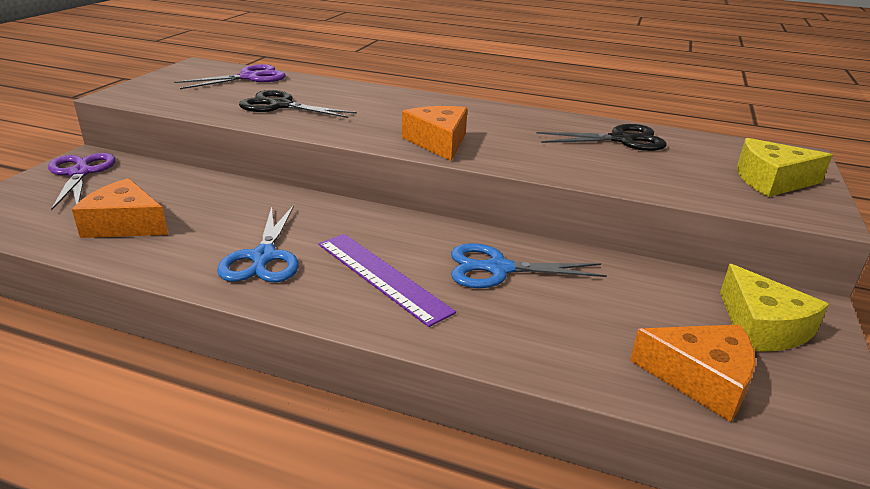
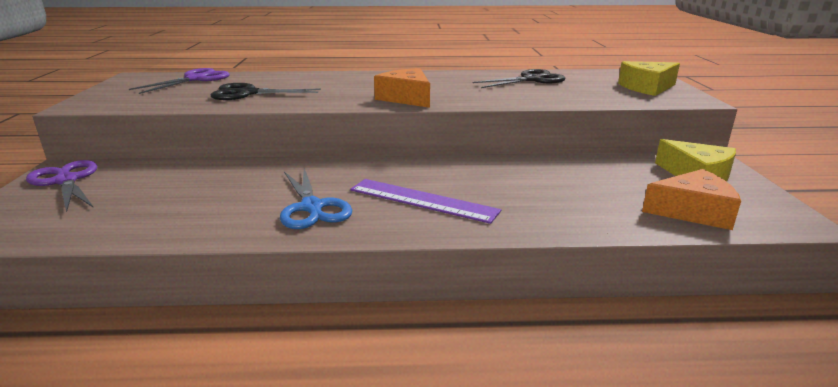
camera: 20 degrees left, 5 degrees down
(125, 224) = (155, 209): orange cheese -> none
(497, 269) = (502, 178): blue scissors -> none

